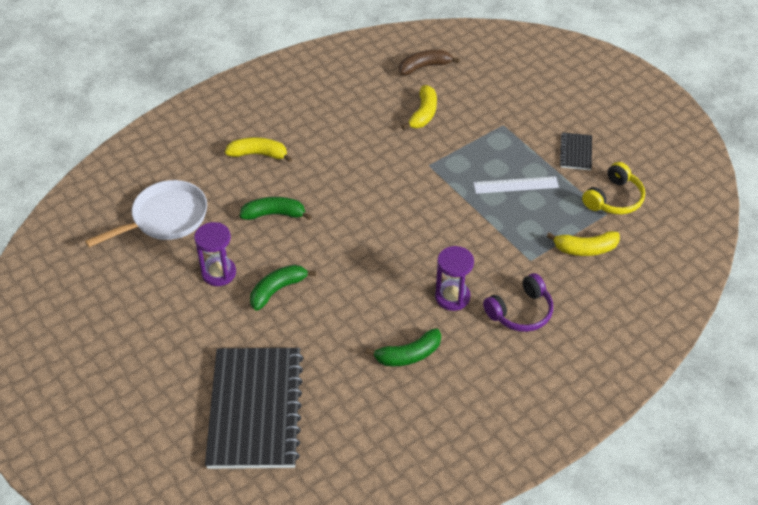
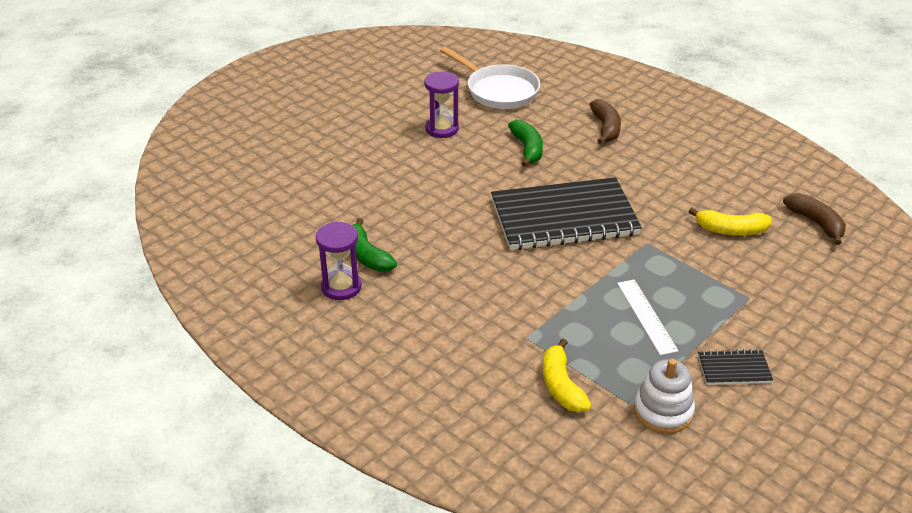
camera: 80 degrees right, 10 degrees down
(255, 409) = (290, 171): black notebook -> black notebook (564, 217)
(258, 154) = (606, 128): yellow banana -> brown banana
(277, 290) = (430, 164): green banana -> none
(452, 297) = (452, 279): purple hourglass -> purple hourglass (341, 287)
(520, 312) = (444, 334): purple headphones -> none
(614, 199) = (663, 411): yellow headphones -> white stacking toy

